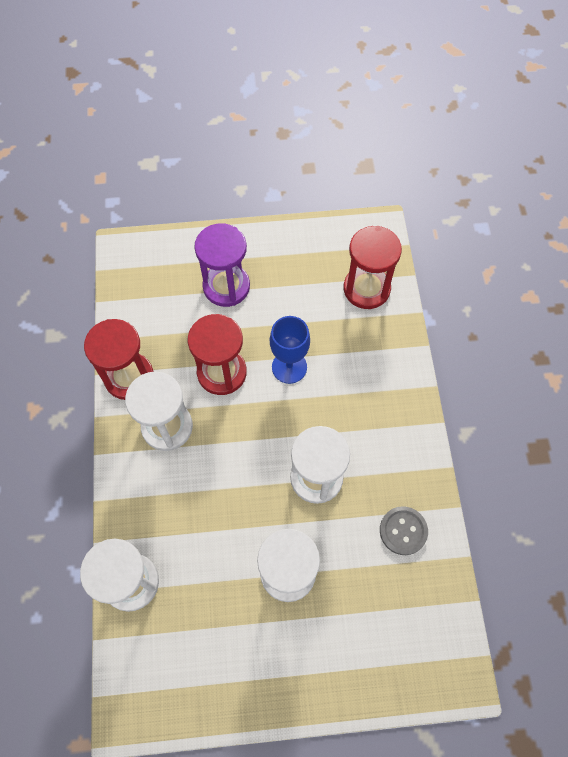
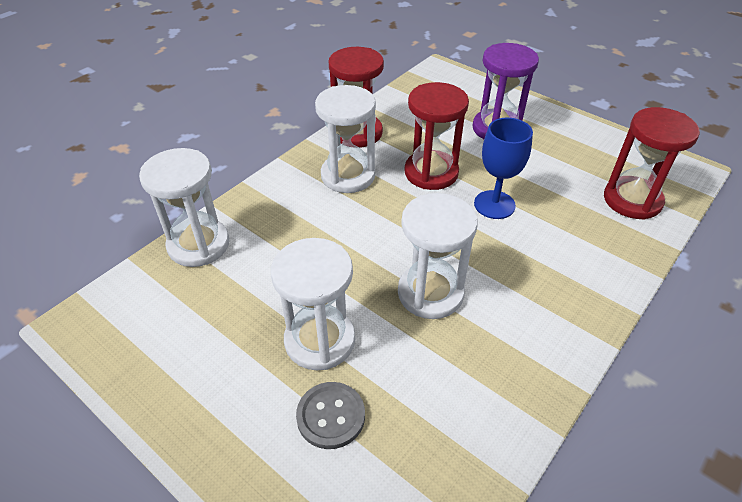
camera: 45 degrees right, 20 degrees down
(403, 531) = (471, 402): grey button -> grey button (331, 416)

